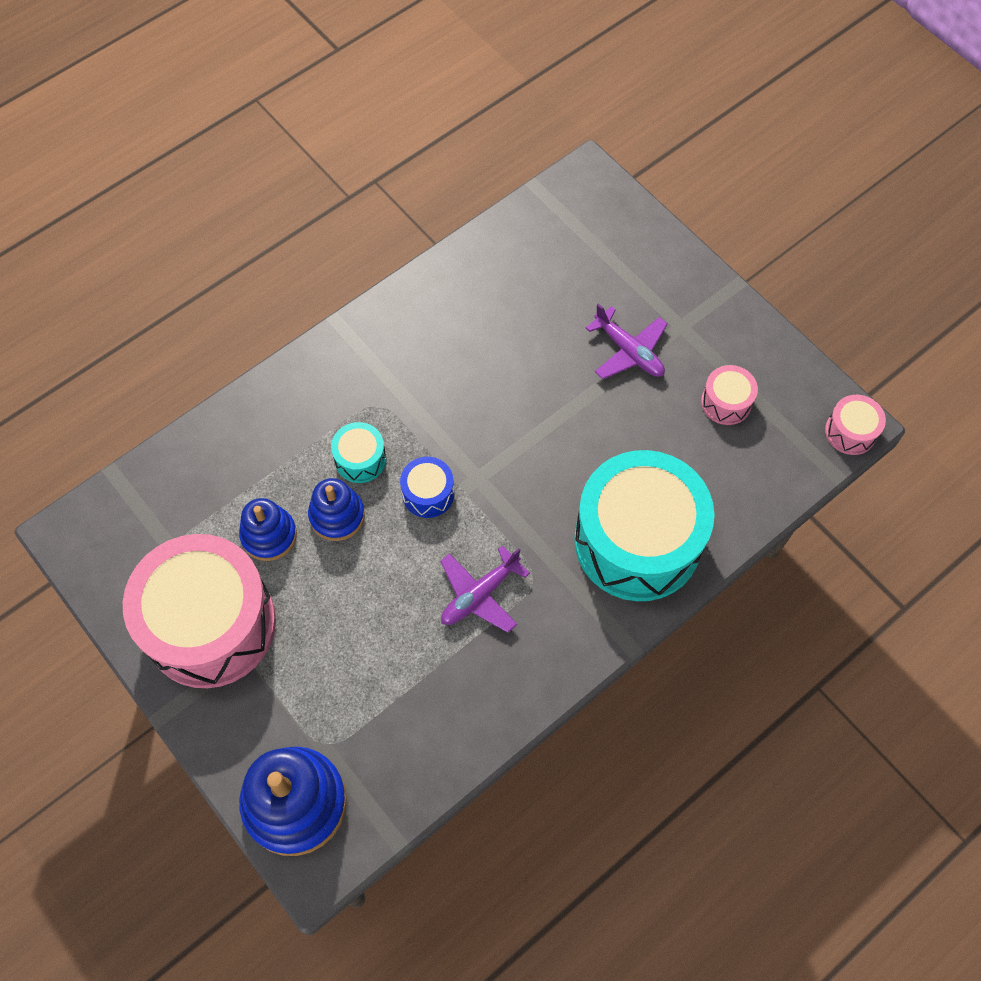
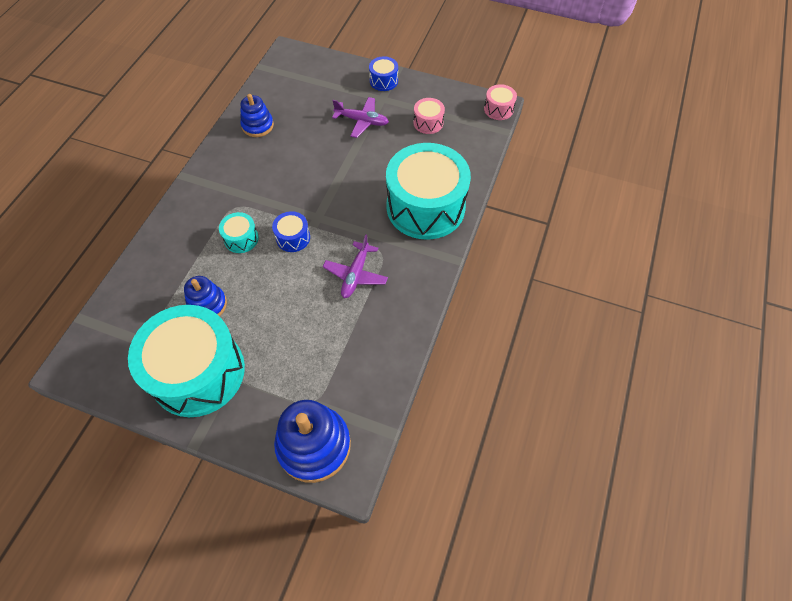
camera: 30 degrees left, 5 degrees down
(210, 624) = (198, 372): pink drum -> turquoise drum
(337, 515) = (244, 274): blue stacking toy -> blue stacking toy (257, 126)
(702, 296) = (383, 81): none -> blue drum

